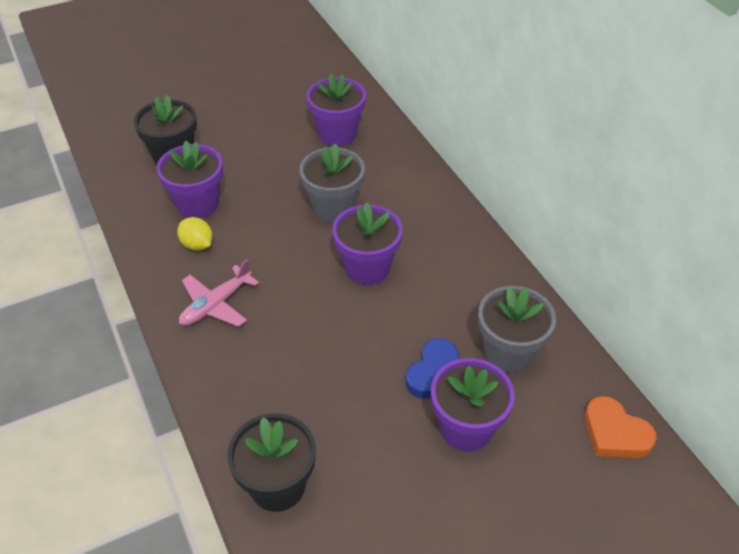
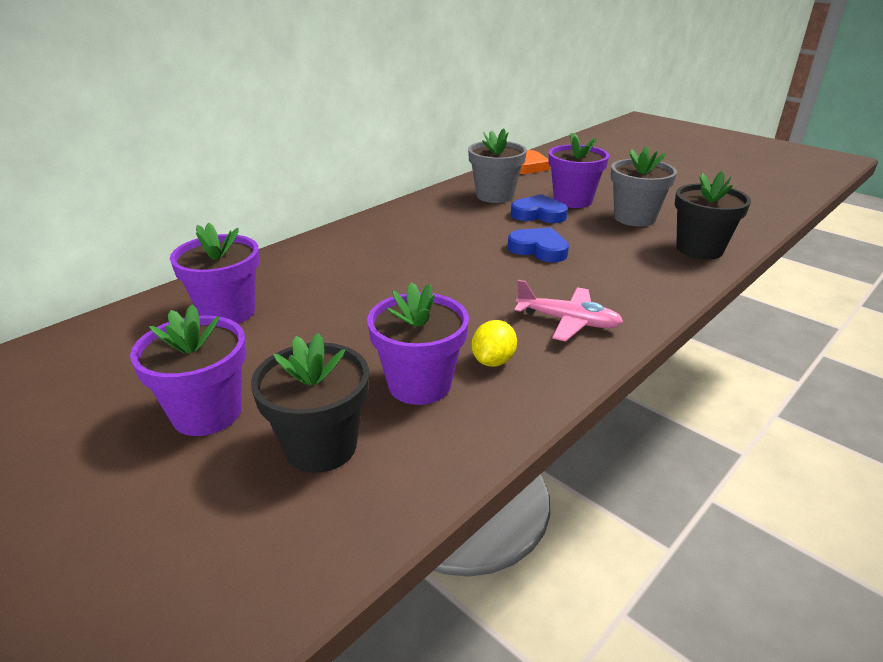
camera: 110 degrees left, 15 degrees down
(333, 208) = (373, 287): grey flower pot -> grey flower pot (634, 218)
(348, 337) = (539, 249): none -> blue heart
(367, 268) = (451, 255): purple flower pot -> purple flower pot (207, 413)

